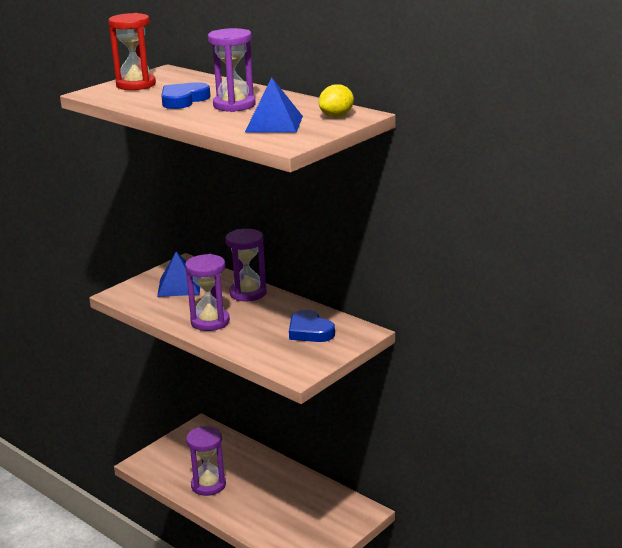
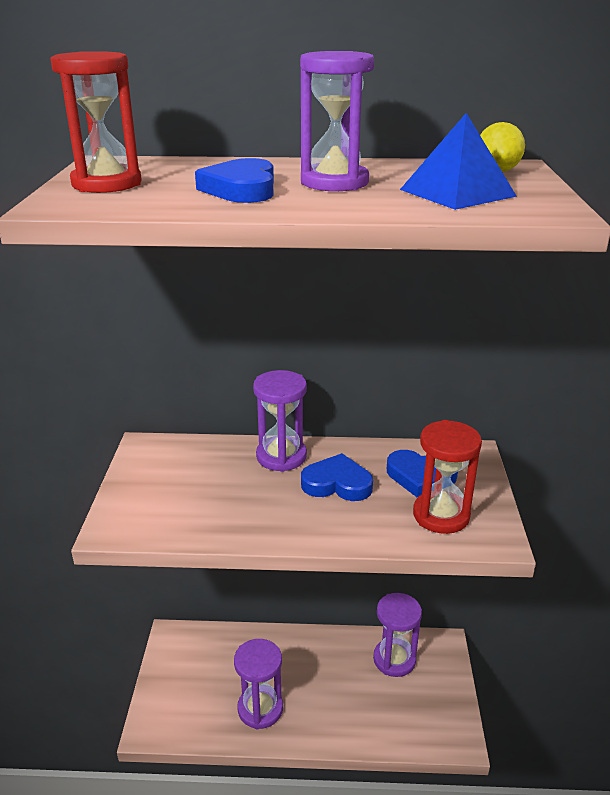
camera: 40 degrees left, 5 degrees up
(179, 286) = (183, 480): blue pyramid -> none
(210, 322) = (294, 515): purple hourglass -> purple hourglass (394, 659)
(256, 317) = (337, 483): none -> blue heart
(287, 352) = (441, 515): none -> red hourglass

